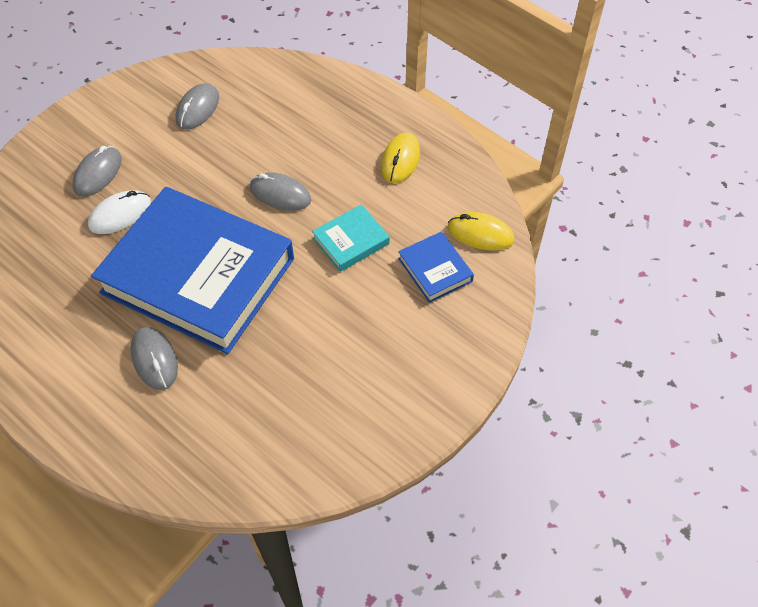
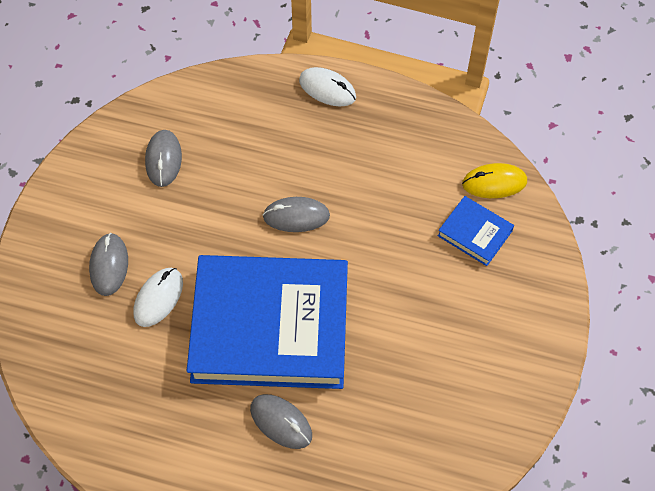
camera: 25 degrees left, 5 degrees up
(351, 241) = (387, 236): turquoise book -> none
(373, 103) = (327, 89): none -> white mouse
(400, 160) = (385, 138): yellow mouse -> none

